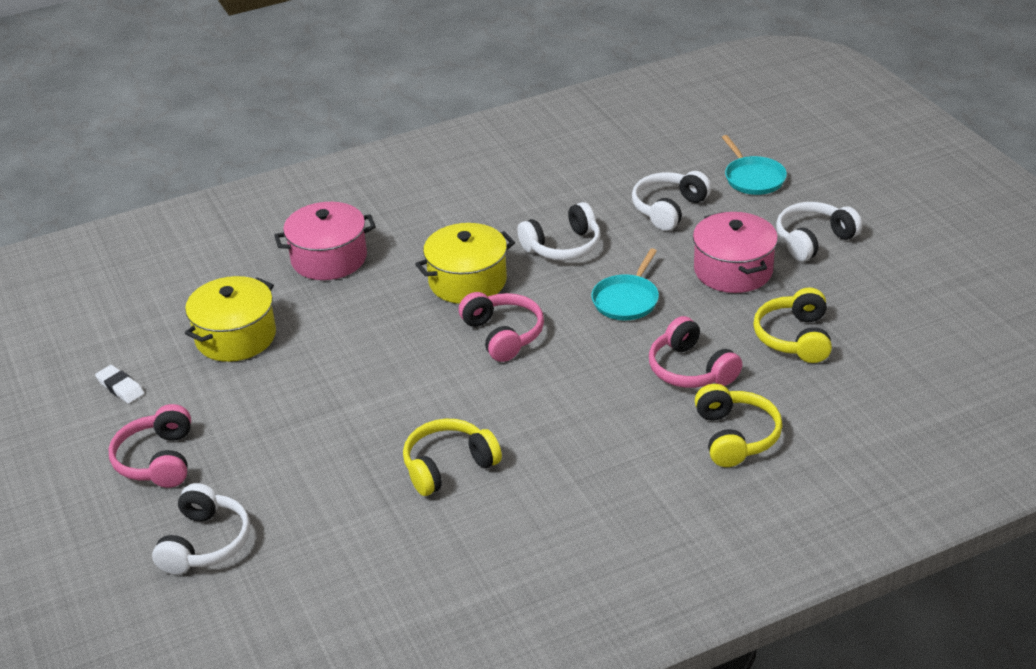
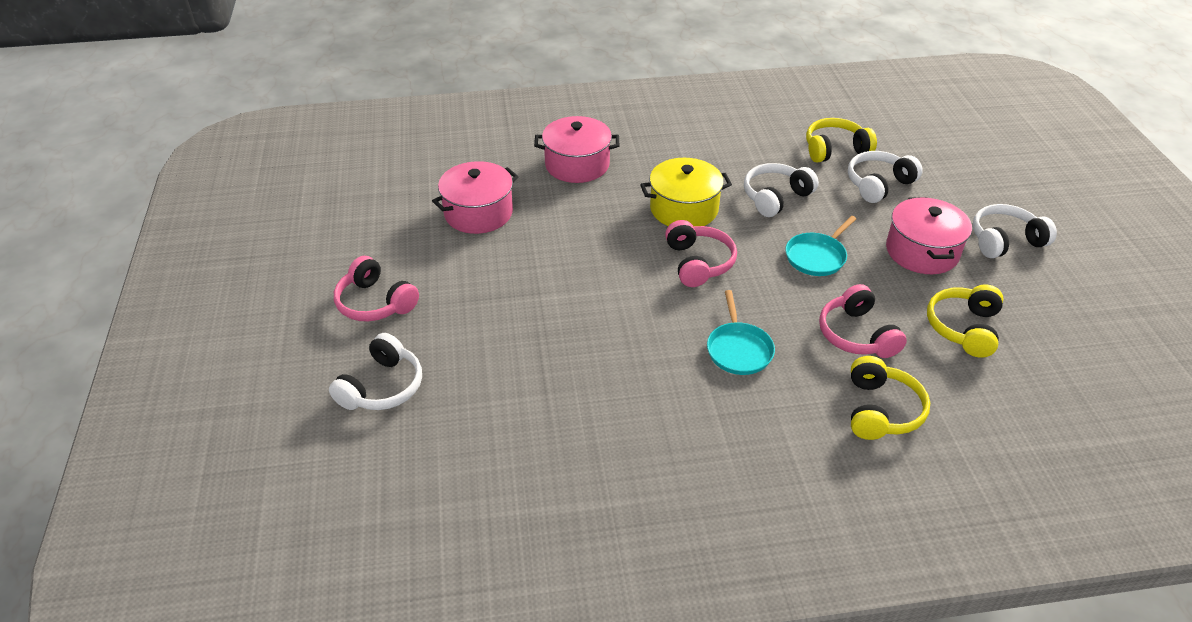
camera: 15 degrees right, 5 degrees up
(120, 387) = (373, 234): white eraser -> none
(157, 460) = (375, 303): pink headphones -> pink headphones turned 60 degrees counterclockwise
(236, 337) = (478, 213): yellow pot -> pink pot
(448, 466) = (610, 371): yellow headphones -> yellow headphones (835, 149)
(563, 246) = (775, 197): white headphones -> white headphones turned 150 degrees clockwise
(753, 178) = (963, 173): turquoise pan -> turquoise pan (738, 350)

